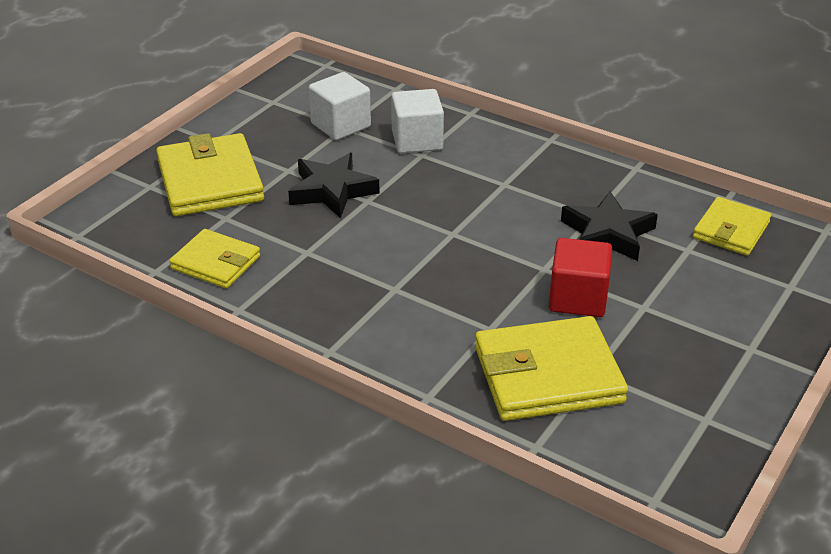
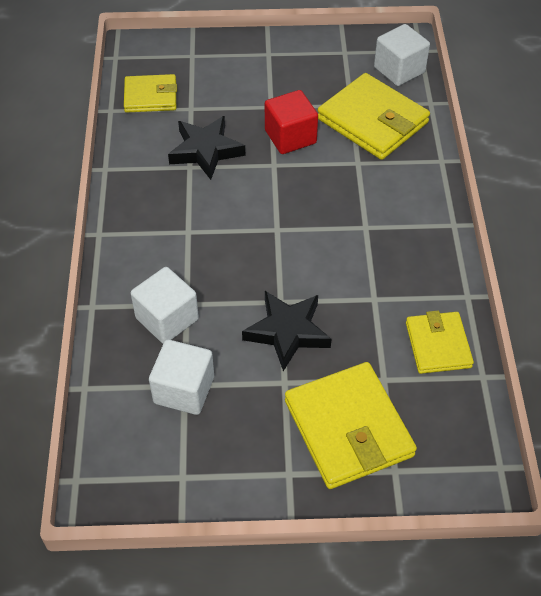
camera: 125 degrees left, 15 degrees up
(210, 181) = (348, 428): yellow wallet -> yellow wallet turned 60 degrees counterclockwise
(627, 453) = (399, 70): none -> white cube

